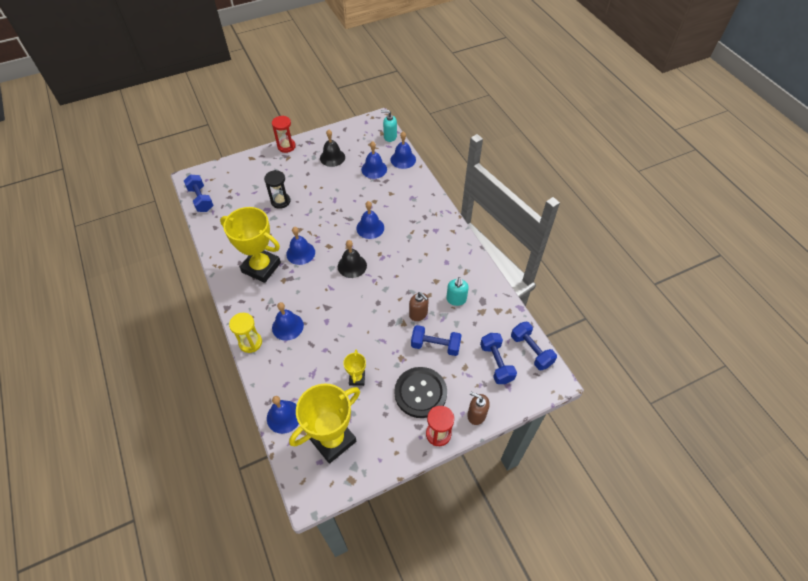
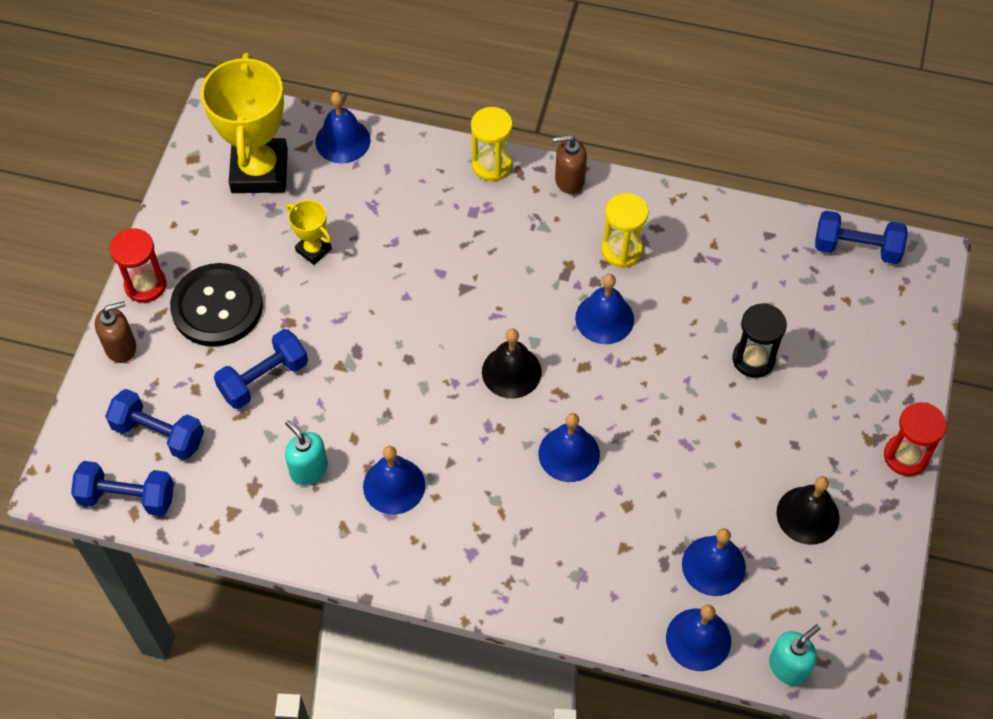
camera: 130 degrees right, 5 degrees up
(261, 267) = (621, 250): yellow trophy -> yellow hourglass
(287, 326) = (477, 221): blue bell -> blue bell (394, 485)
(418, 314) = (336, 397): brown soap dispenser -> brown soap dispenser (569, 180)

